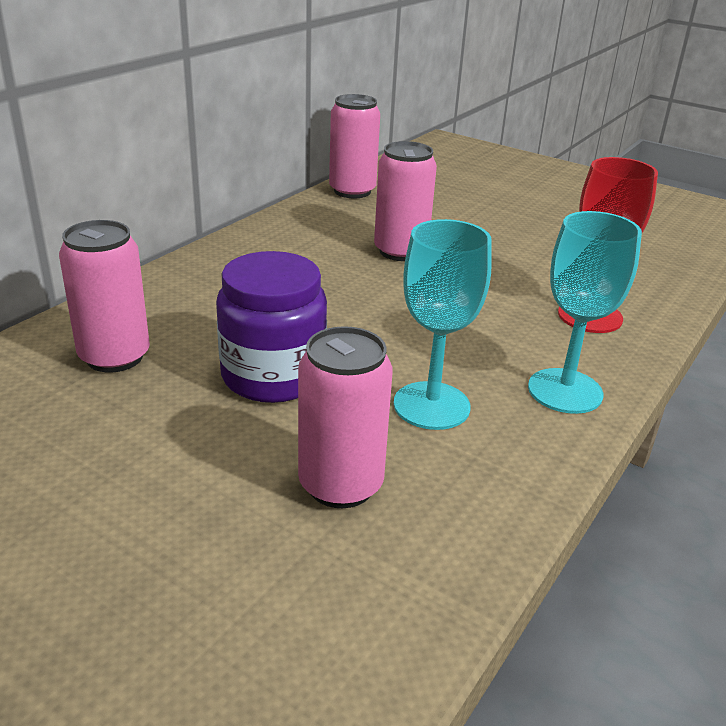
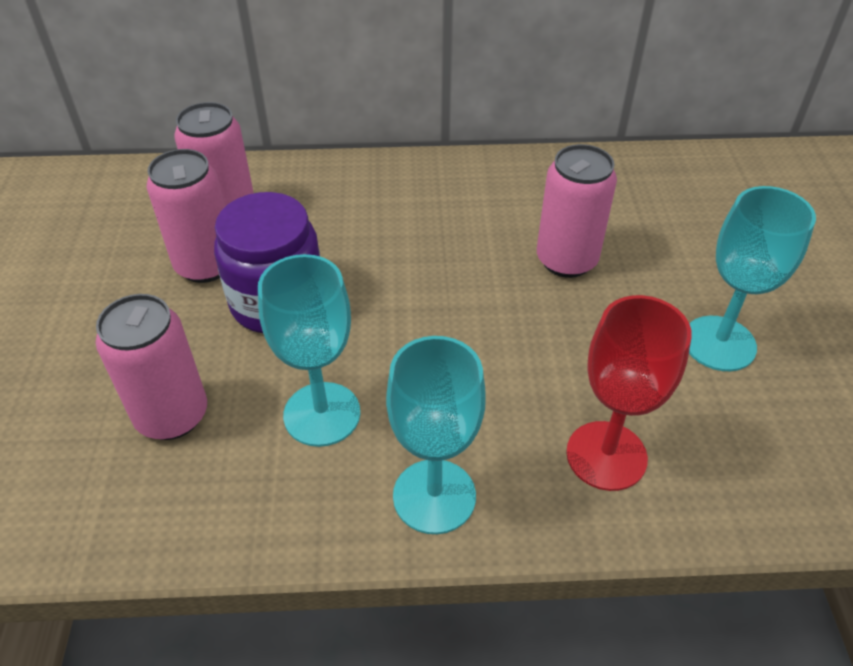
camera: 55 degrees right, 15 degrees up
(352, 191) = (647, 167): pink can -> pink can (206, 265)
(536, 244) = (719, 343): none -> turquoise goblet

